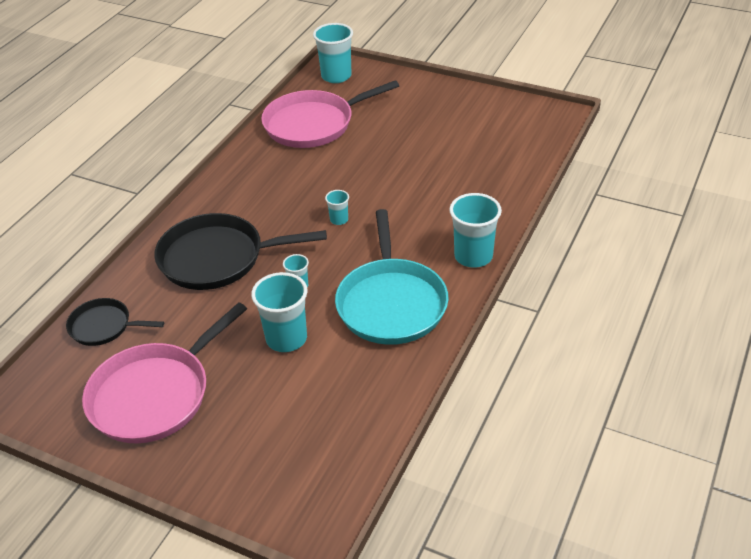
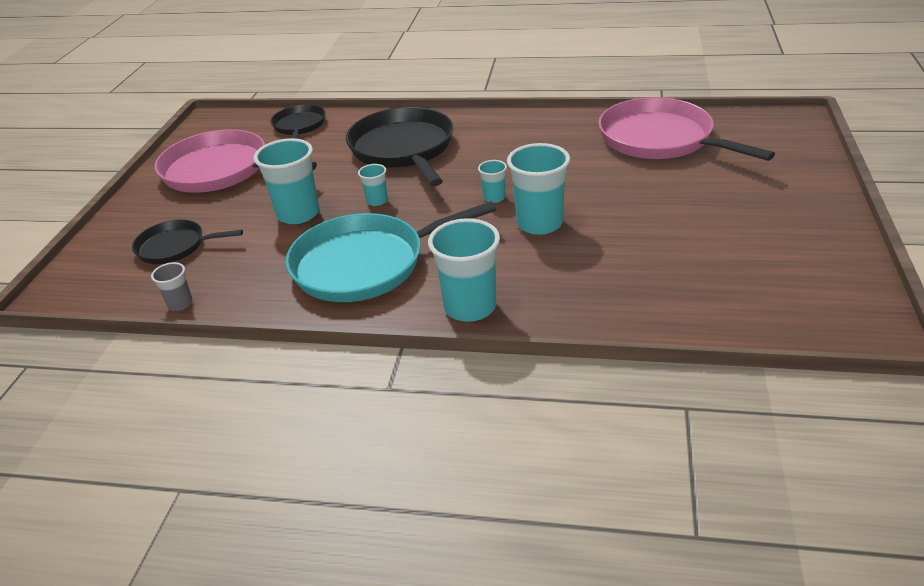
camera: 75 degrees right, 5 degrees down
(289, 431) = (175, 246): none -> black pan
(336, 76) = (773, 128): turquoise cup -> turquoise cup (539, 223)
(388, 425) = (180, 303): none -> grey cup

